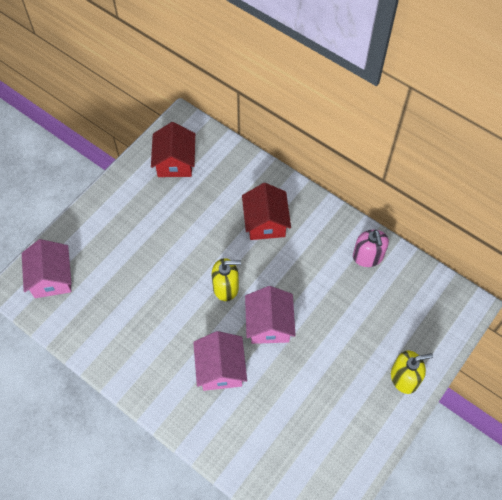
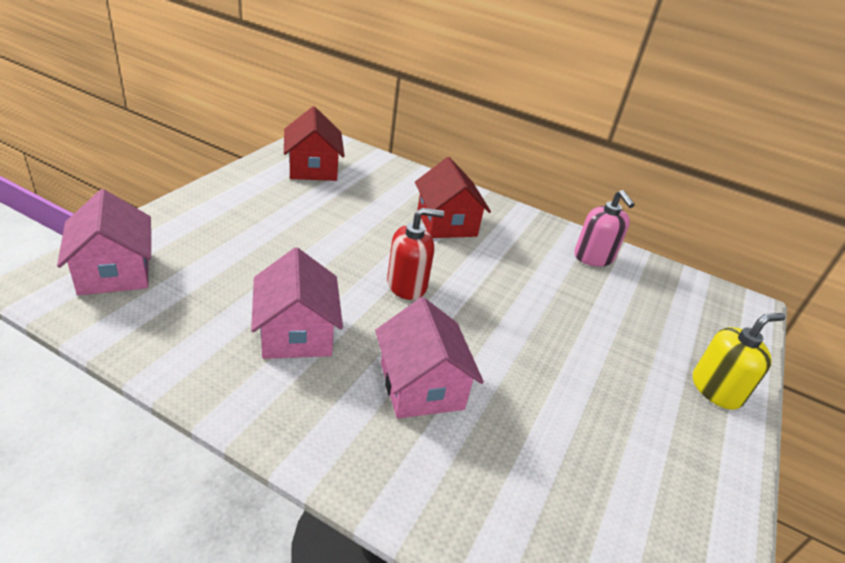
camera: 15 degrees left, 25 degrees down
(226, 287) = (407, 285): yellow soap dispenser -> red soap dispenser
(269, 324) = (485, 327): pink house -> pink house (296, 333)

